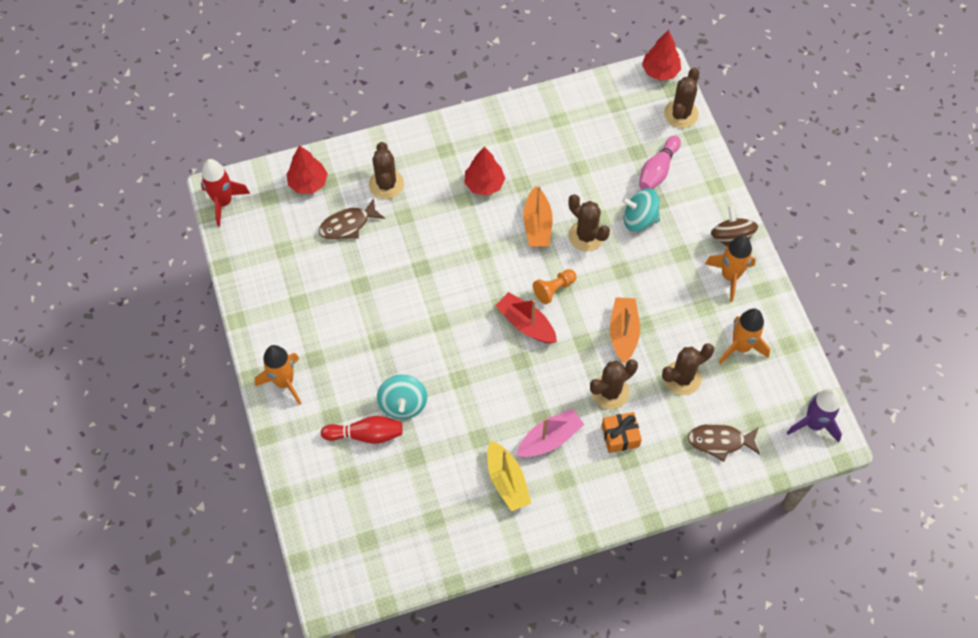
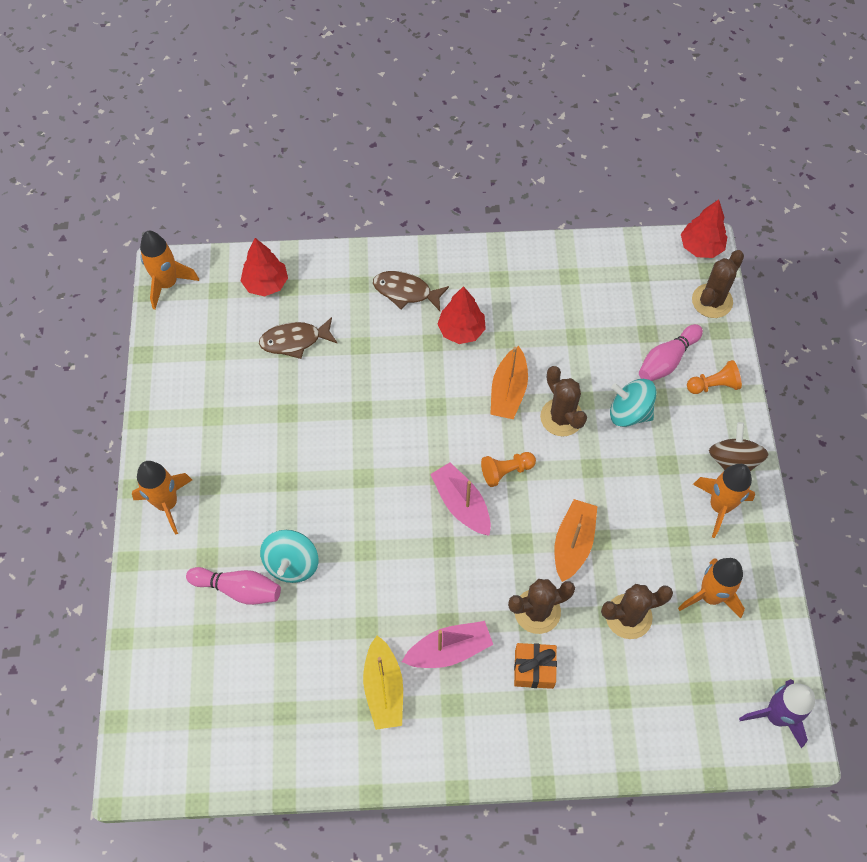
camera: 15 degrees right, 0 degrees up
(223, 202) = (167, 284): red rocket -> orange rocket
(366, 434) = (239, 589): red bowling pin -> pink bowling pin
(386, 184) = (351, 305): brown cactus -> none
(526, 324) = (461, 504): red boat -> pink boat
(700, 182) = (713, 385): none -> orange pawn
(720, 441) = (653, 707): brown fish -> brown fish (406, 292)

